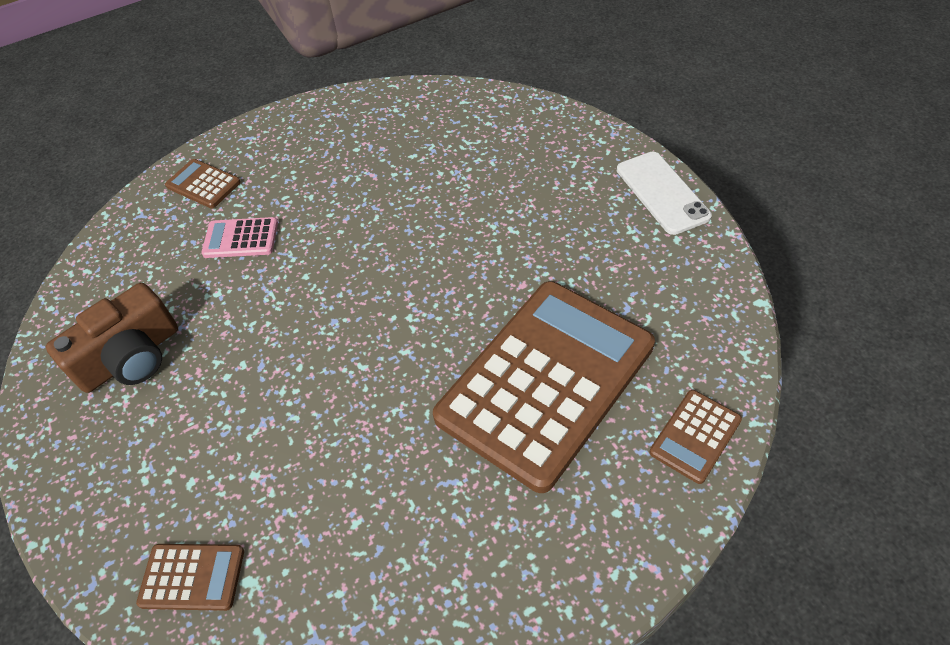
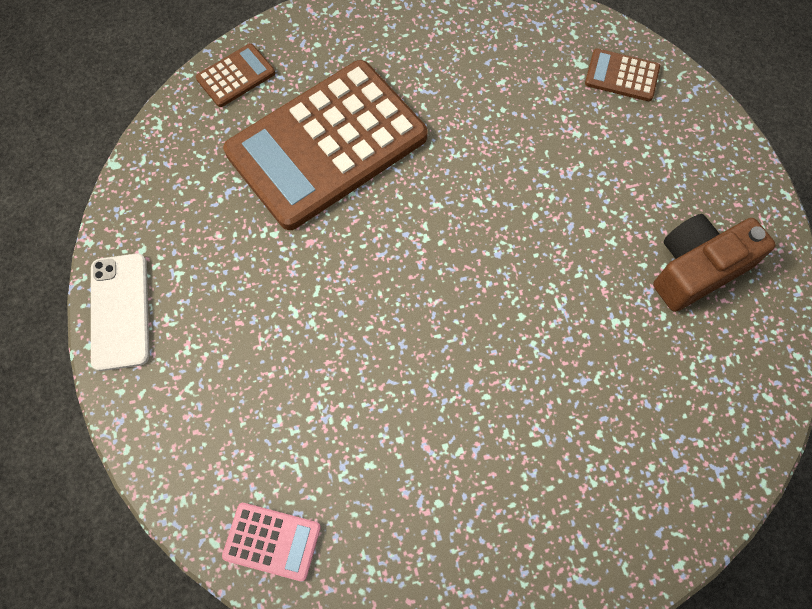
camera: 170 degrees left, 15 degrees up
(203, 184) = (641, 500): brown calculator -> none
(241, 238) = (591, 390): pink calculator -> pink calculator (272, 541)

